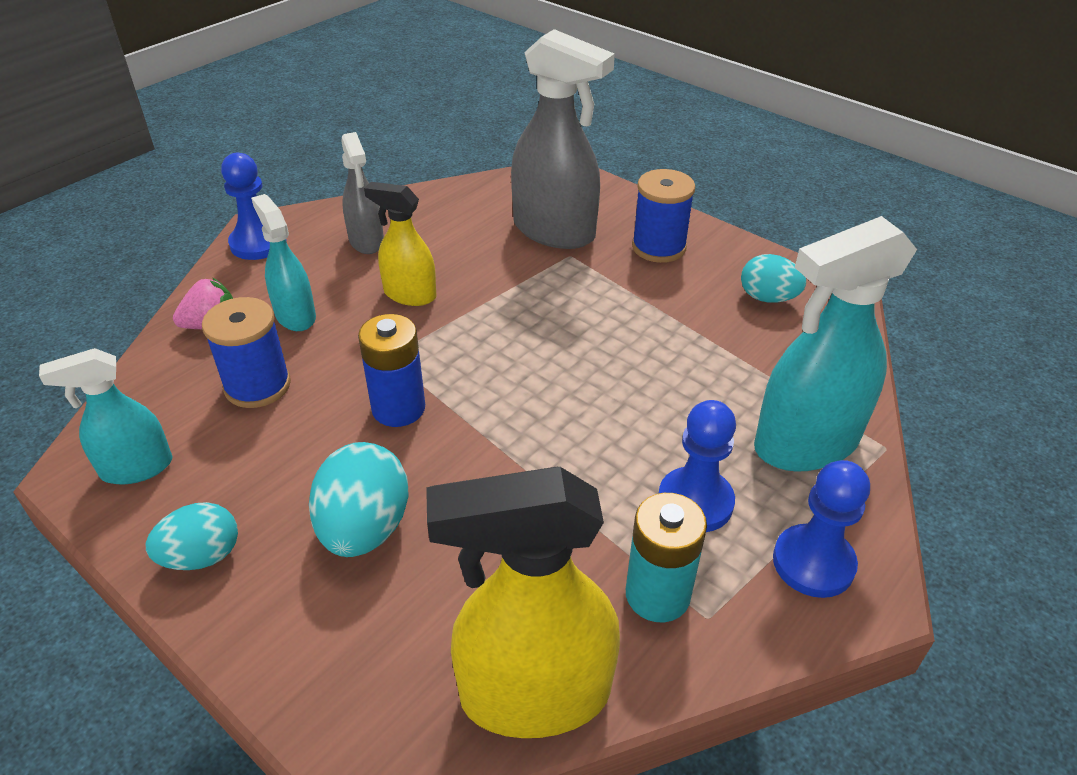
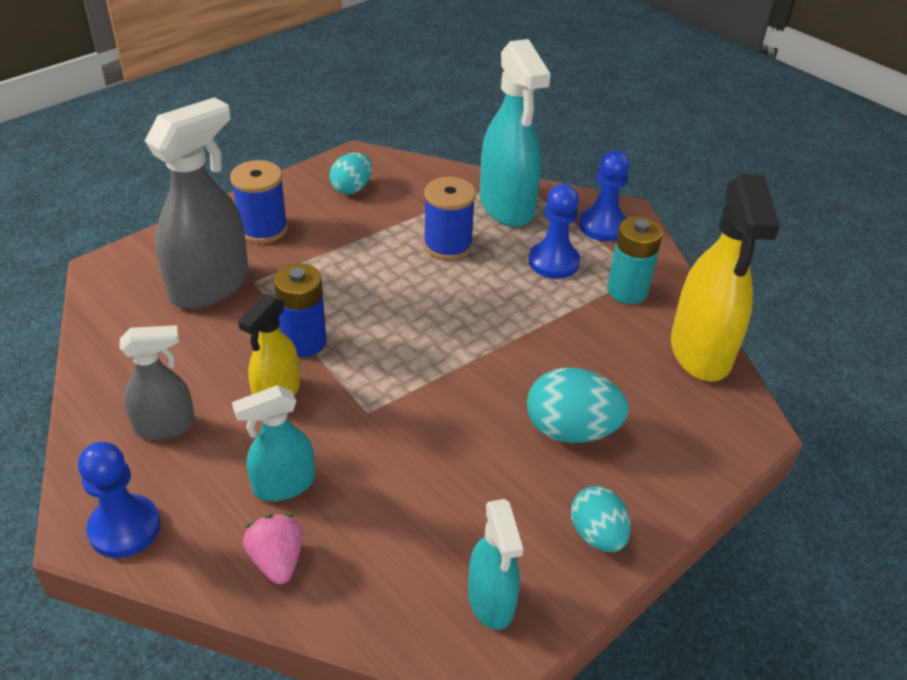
camera: 85 degrees left, 0 degrees up
(257, 386) = (389, 511): blue spool -> blue spool (447, 245)
(398, 408) = (439, 407): blue battery -> blue battery (304, 342)

